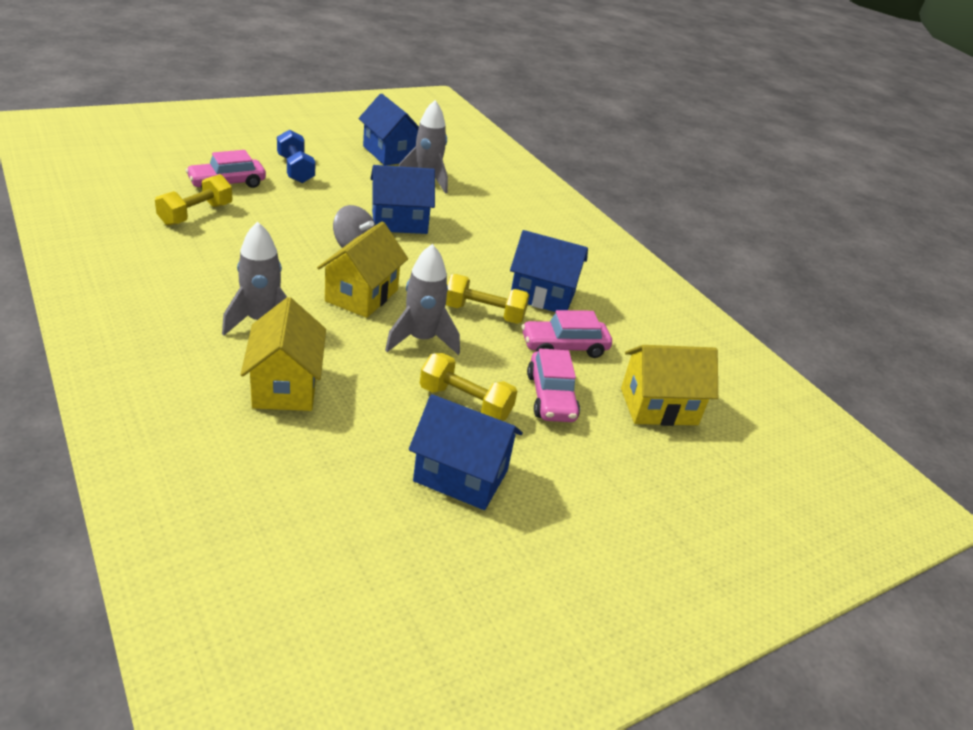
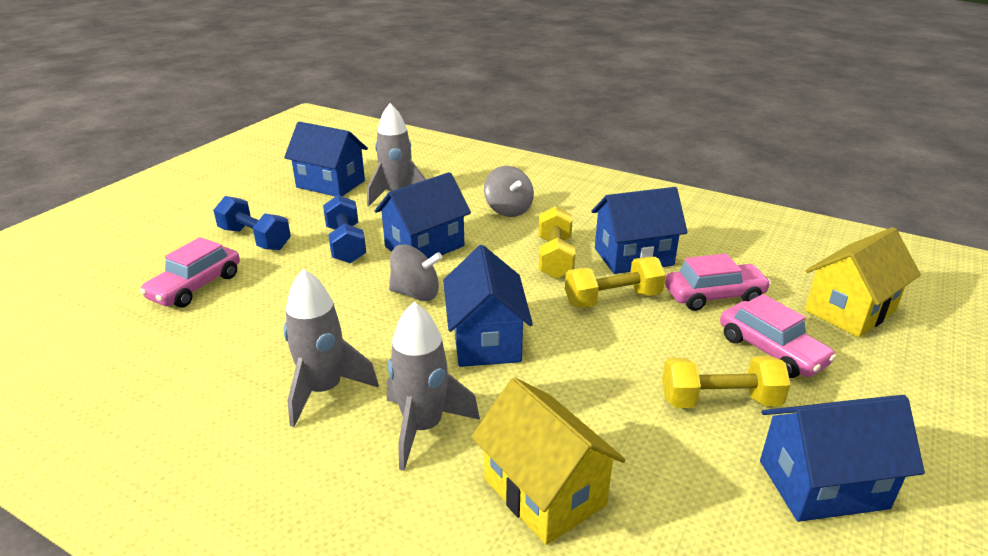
camera: 25 degrees left, 5 degrees down
(196, 214) = (199, 339): yellow dumbbell -> yellow dumbbell (555, 258)
(349, 198) = (346, 244): none -> blue dumbbell
(362, 295) = (486, 340): yellow house -> blue house
(421, 340) = (598, 357): grey rocket -> grey rocket (324, 390)
(494, 224) = (508, 210): none -> grey spinning top
(564, 347) = (714, 296): pink car -> pink car turned 150 degrees counterclockwise

